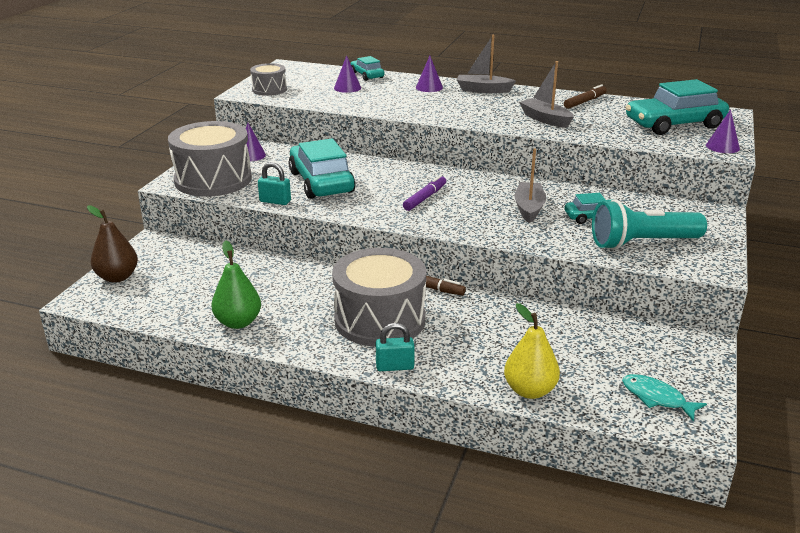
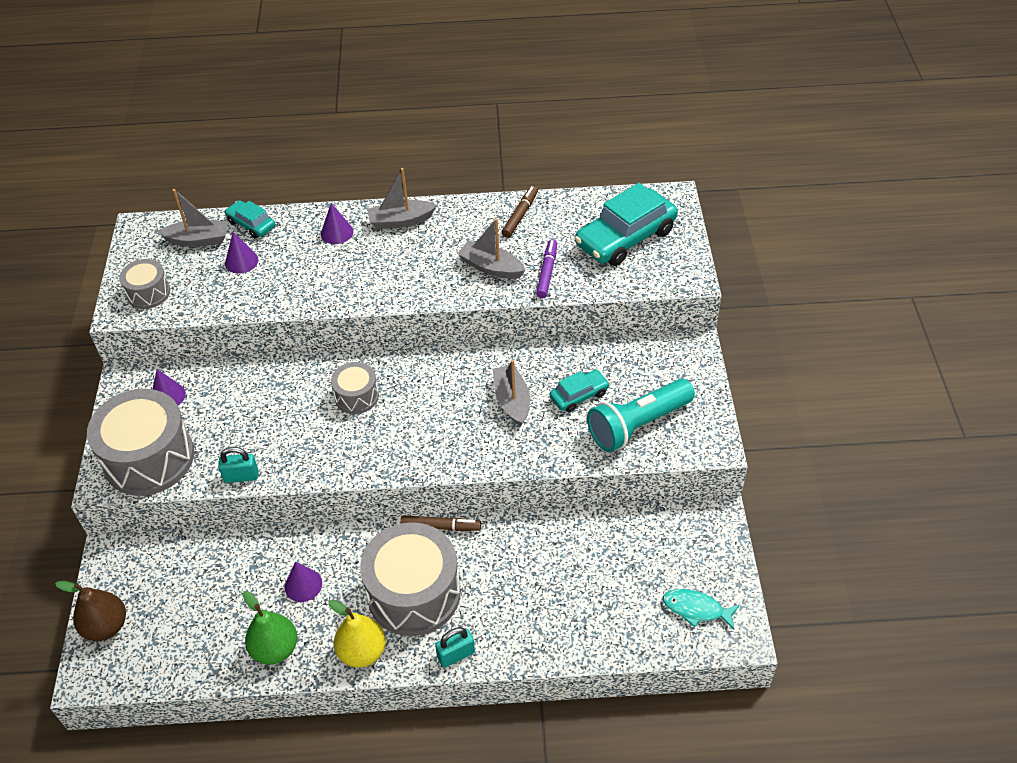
camera: 20 degrees left, 20 degrees up
(321, 182) = (275, 423): turquoise car -> none
(323, 75) = (198, 240): none -> grey boat
(396, 182) = (356, 396): none -> grey drum
(425, 198) = (399, 416): purple marker -> purple marker (547, 272)
(530, 390) = (587, 641): yellow pear -> yellow pear (362, 652)
(722, 147) = (683, 270): purple cone -> purple cone (303, 585)

